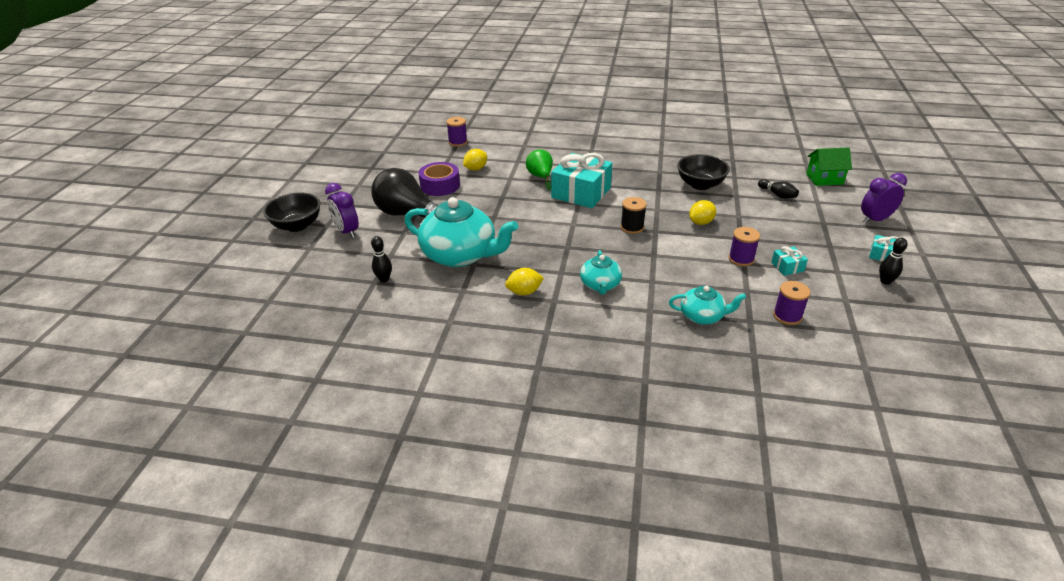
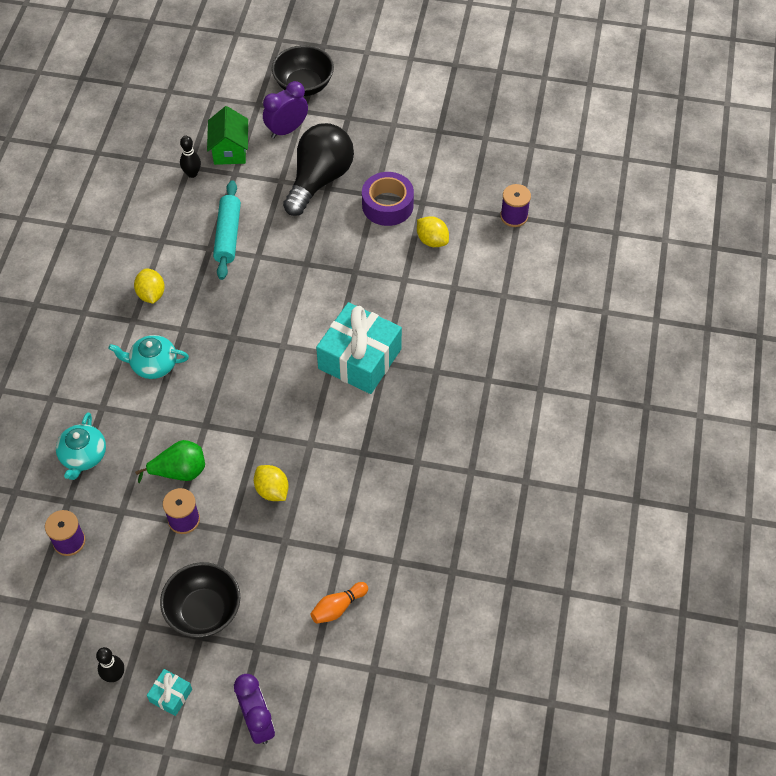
camera: 90 degrees right, 20 degrees up
(460, 255) = (228, 235): turquoise teapot -> turquoise rolling pin
(540, 177) = (405, 314): green pear -> green pear (179, 471)
(632, 227) = (268, 409): black spool -> none
(700, 185) = (374, 509): black bowl -> black bowl (204, 611)
(777, 195) = (338, 607): black bowling pin -> orange bowling pin
(787, 267) = (160, 569): turquoise gift -> none
(824, 179) = (383, 692): green house -> green house (230, 150)

